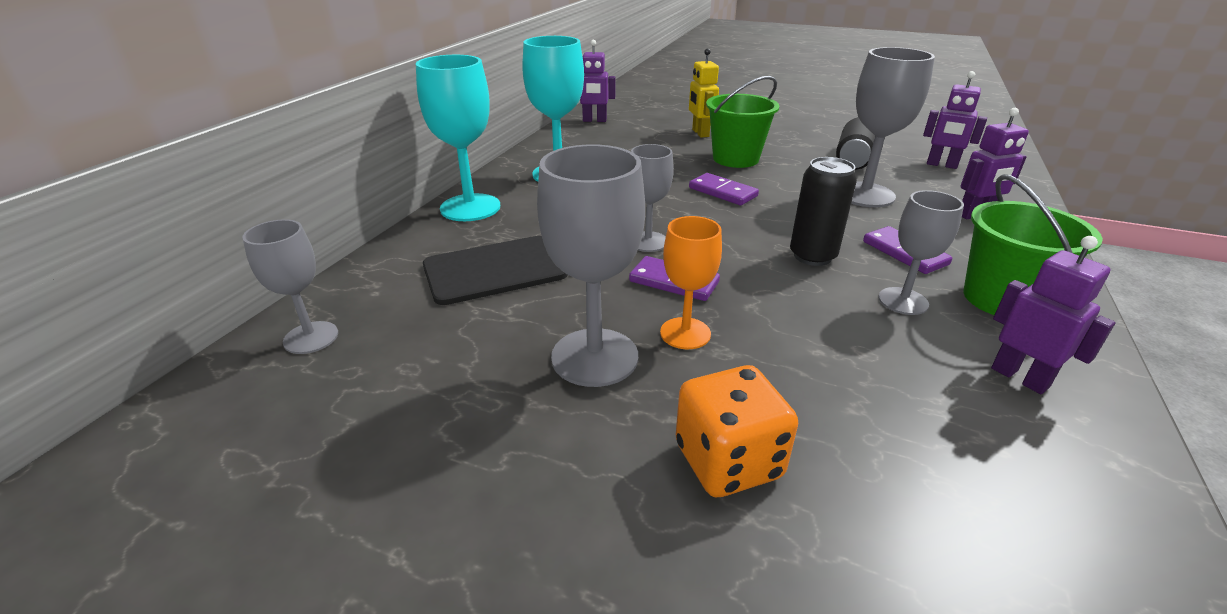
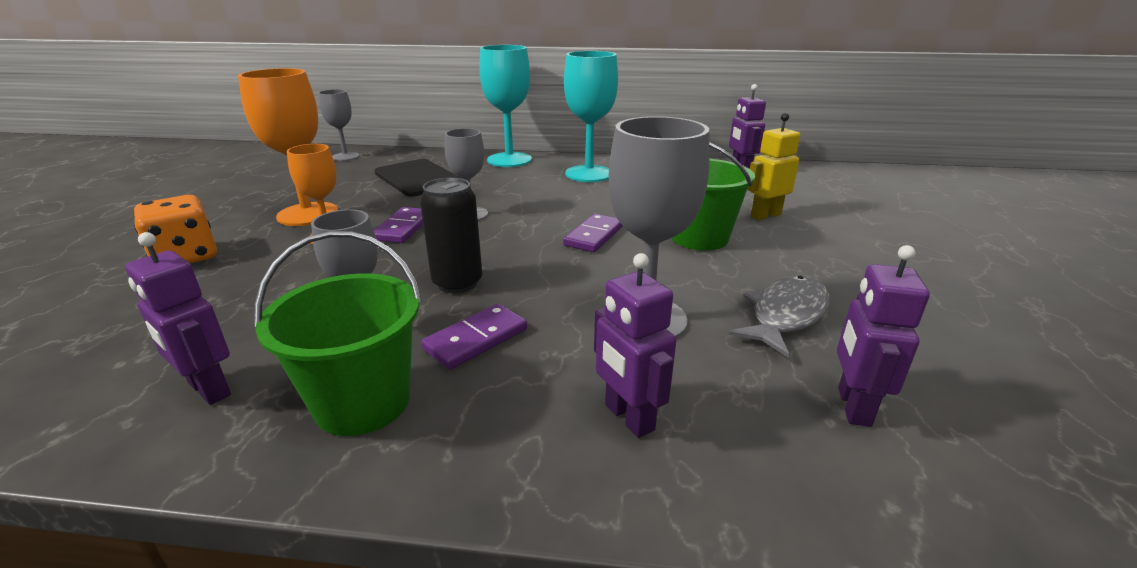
camera: 75 degrees right, 5 degrees down
(594, 357) = (308, 214): grey goblet -> orange goblet
(853, 159) = (785, 315): black can -> grey fish
(1020, 377) = (208, 389): purple robot -> purple robot turned 90 degrees clockwise

